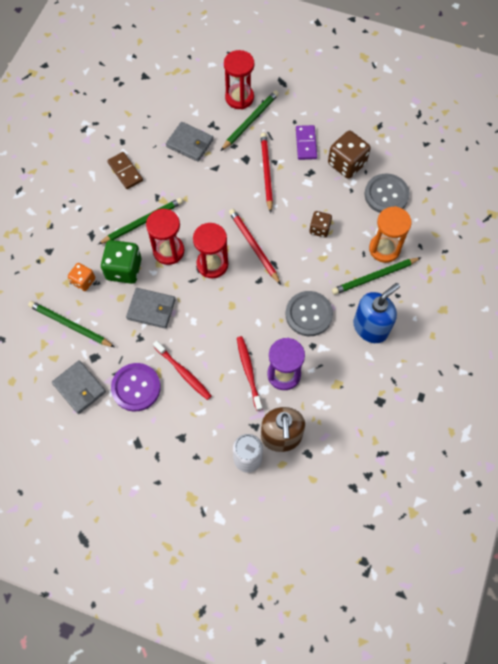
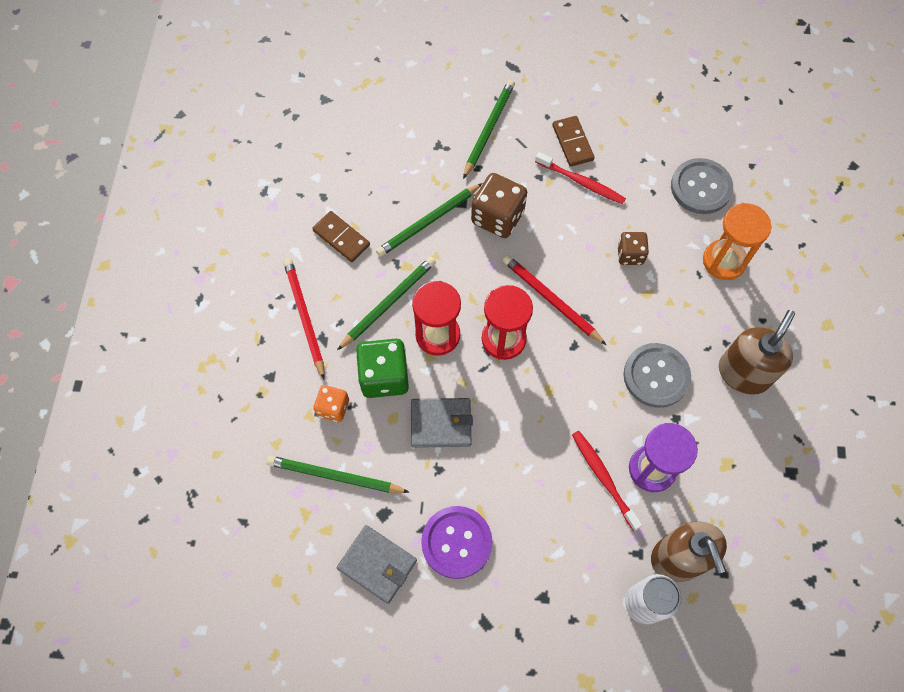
camera: 15 degrees left, 0 degrees up
(183, 373) = (515, 503): red toothbrush -> red toothbrush (582, 182)
(190, 143) = (417, 178): grey wallet -> none
(239, 98) = (463, 100): red hourglass -> none
(266, 172) = (533, 194): red pencil -> red pencil (304, 317)
(306, 143) = (572, 143): purple domino -> brown domino
(347, 164) = (635, 157): brown dice -> brown dice (497, 217)
(371, 327) = (743, 373): blue soap dispenser -> brown soap dispenser
(374, 277) = (724, 302): green pencil -> green pencil (428, 222)

